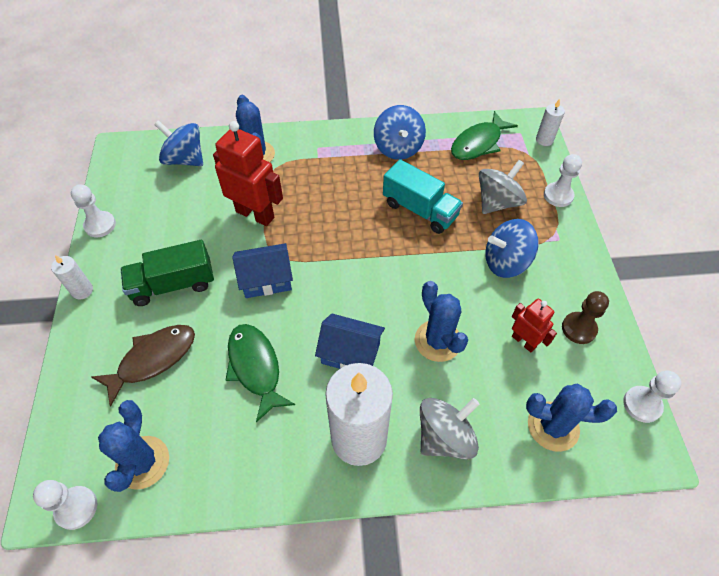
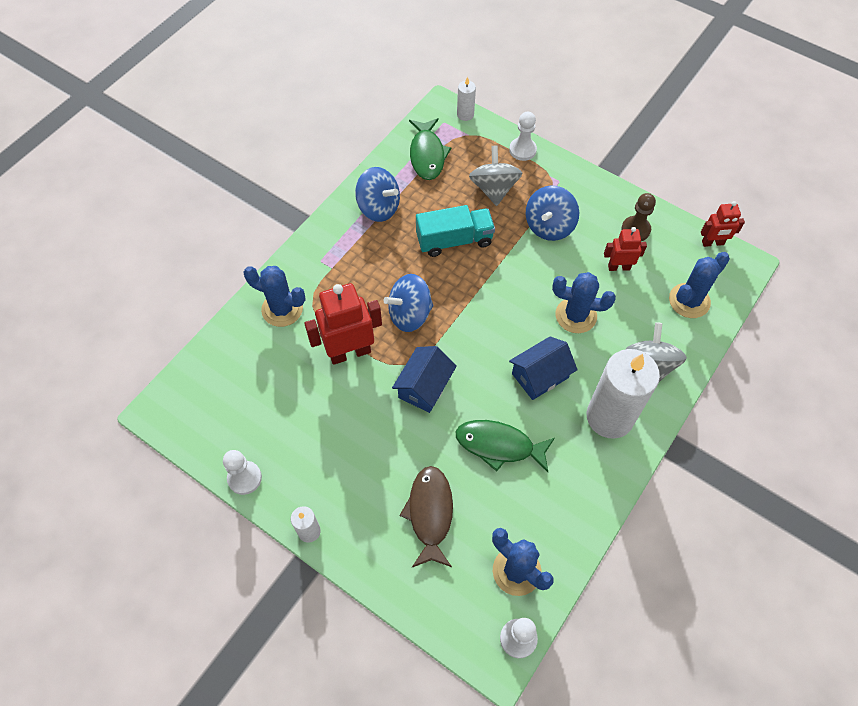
camera: 50 degrees left, 5 degrees up
(173, 284) = (367, 457): green truck -> none
(185, 159) = (231, 366): blue spinning top -> blue spinning top (410, 314)
(642, 405) = (712, 243): white pawn -> red robot

